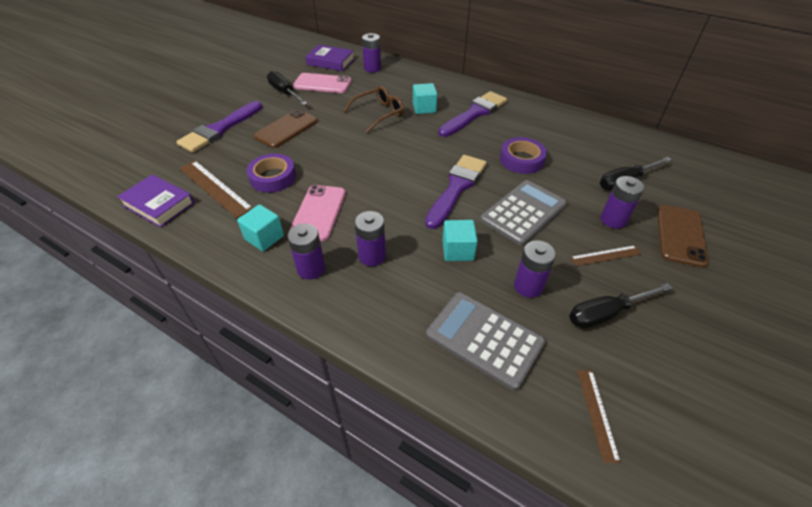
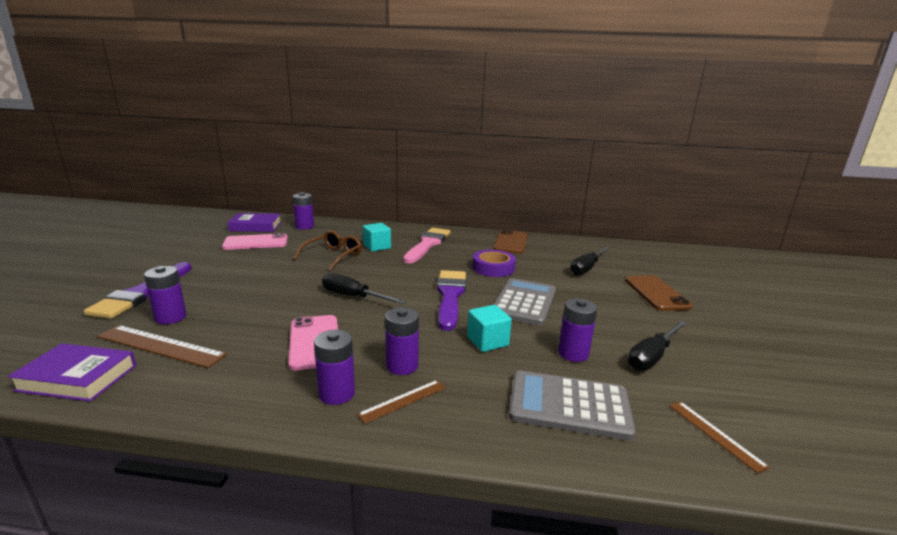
camera: 25 degrees left, 25 degrees down
(264, 238) = (257, 378): turquoise cube -> none
(273, 177) = (238, 323): purple tape -> none
(284, 92) = (213, 254): black screwdriver -> black screwdriver (353, 297)
(286, 129) = (233, 281): brown phone -> brown phone (511, 242)
(474, 113) = (427, 244): purple brush -> pink brush
(605, 255) = (615, 317): brown ruler -> brown ruler (403, 401)
(613, 220) = (600, 293): purple battery -> purple battery (171, 317)

